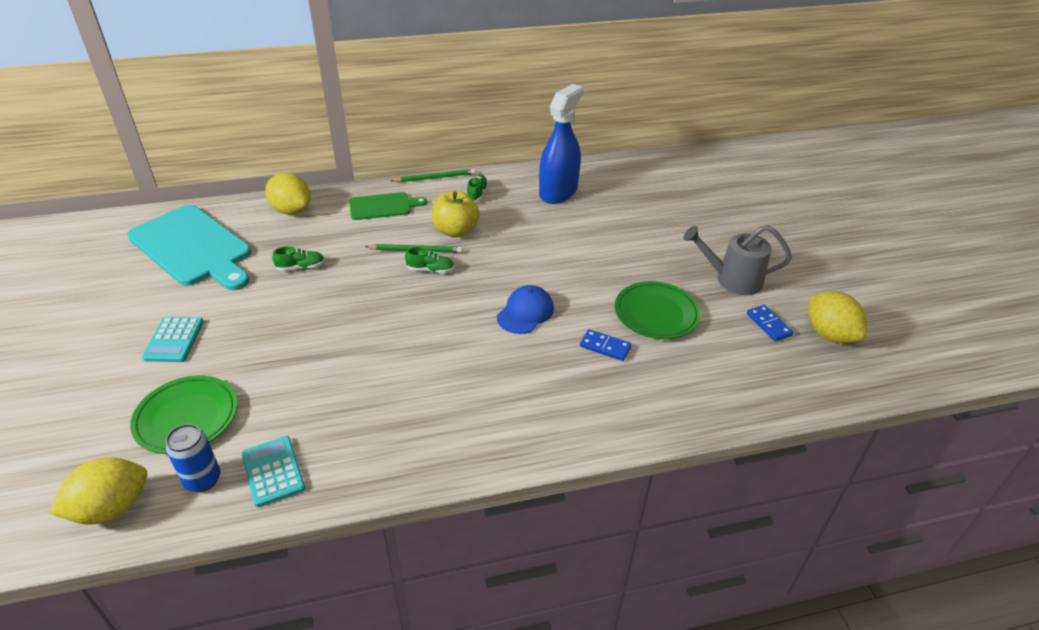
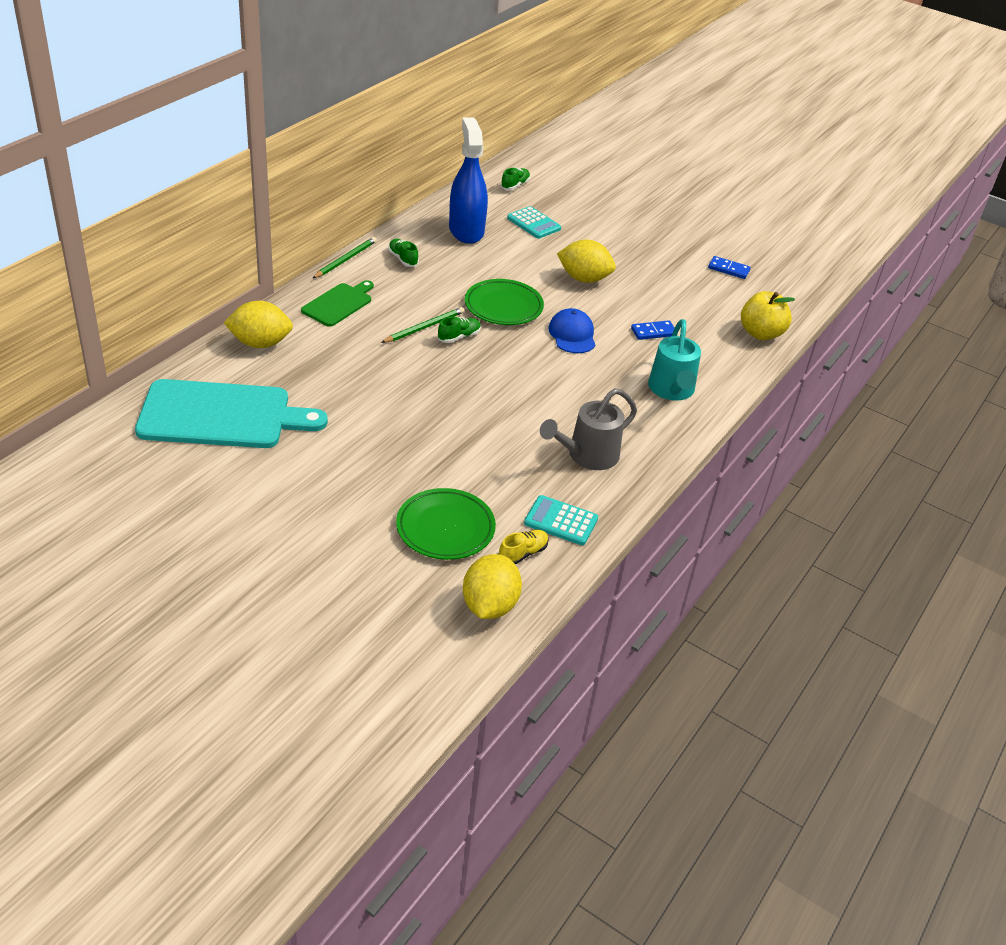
camera: 45 degrees left, 0 degrees up
(174, 340) = (339, 488): turquoise calculator -> turquoise calculator (534, 223)
(203, 480) = (523, 553): blue can -> yellow shoe
(301, 267) = (350, 384): green shoe -> green shoe (515, 185)
(455, 231) = (432, 297): yellow apple -> yellow apple (761, 333)
(545, 411) = (672, 391): none -> turquoise watering can
(656, 314) = (656, 294): green plate -> green plate (503, 306)
(731, 280) = (671, 248): grey watering can -> grey watering can (587, 456)
(829, 334) = (767, 259): yellow lemon -> yellow lemon (584, 278)

